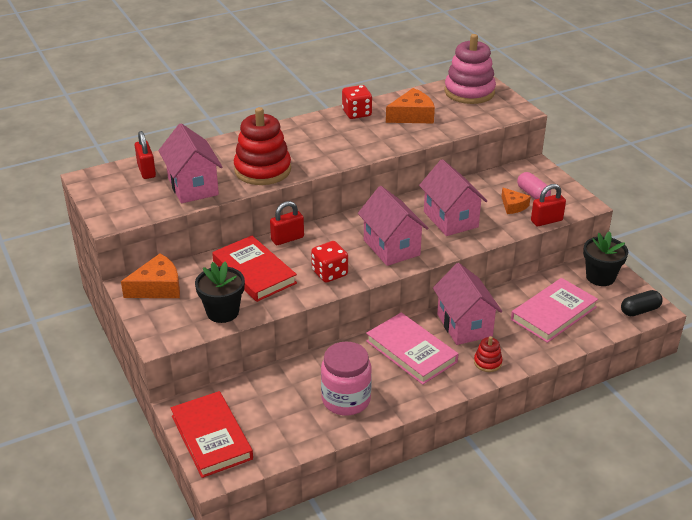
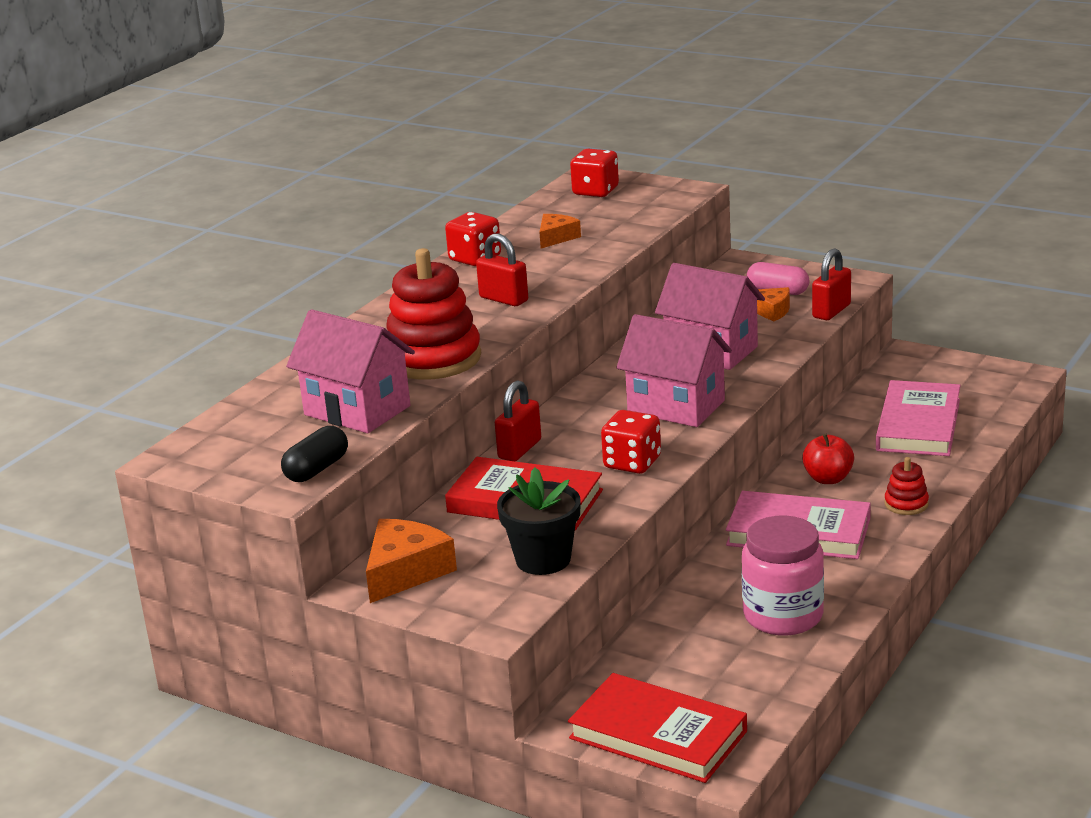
camera: 30 degrees left, 10 degrees down
(146, 171) = (255, 418): red padlock -> red padlock (504, 299)
(412, 116) = (556, 237): orange cheese -> orange cheese, size x0.61
(464, 325) = (828, 479): pink house -> red apple
(469, 92) = (595, 191): pink stacking toy -> red dice
(600, 277) = (924, 368): black flower pot -> none
(640, 310) = (1011, 383): black capsule -> black capsule (317, 469)

